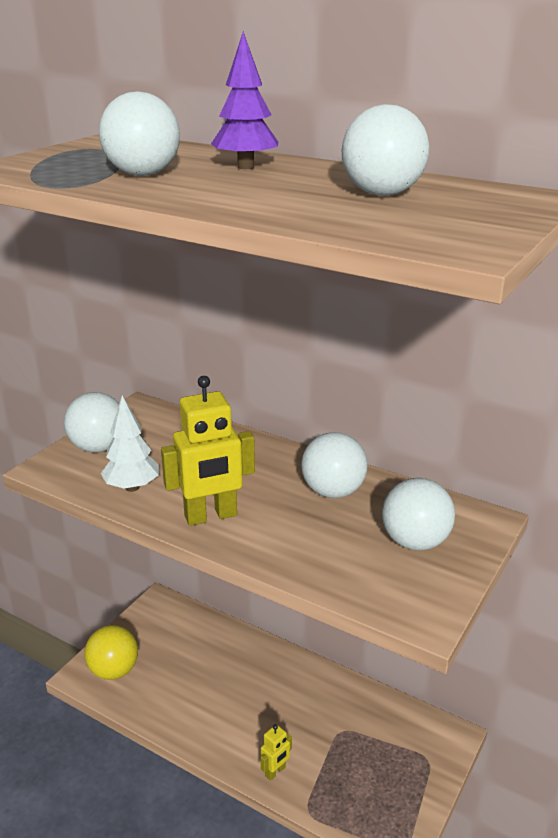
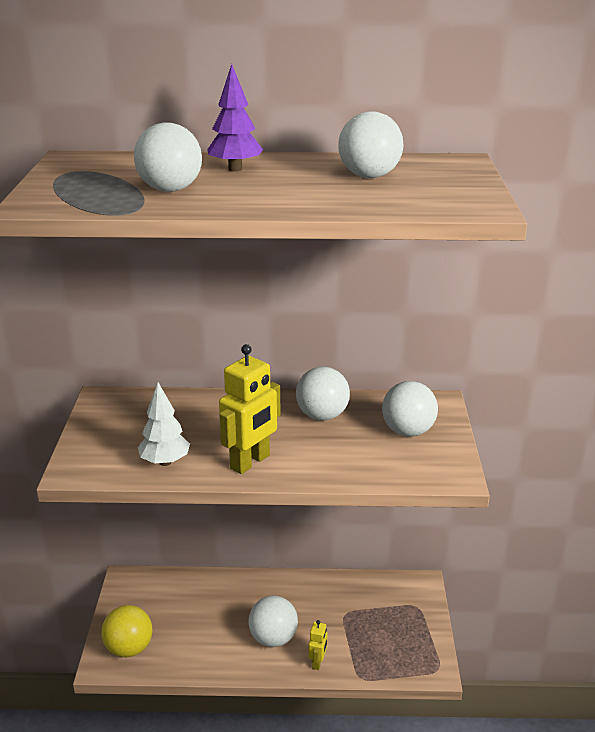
camera: 30 degrees left, 0 degrees up
(98, 447) = (101, 441): white ball -> white ball (273, 638)

